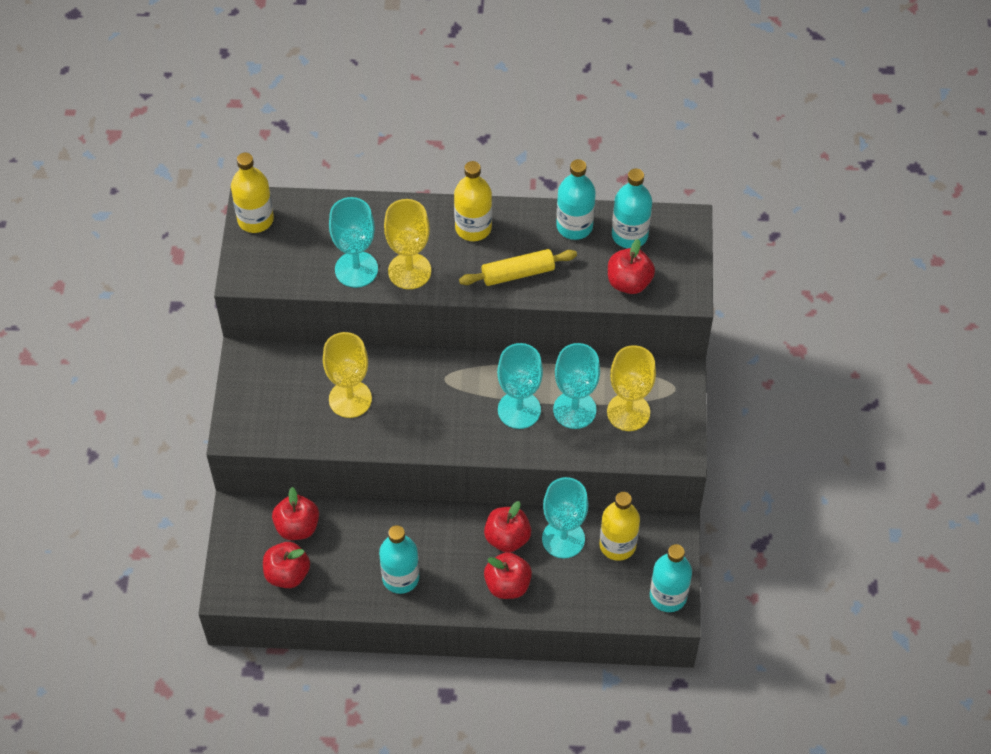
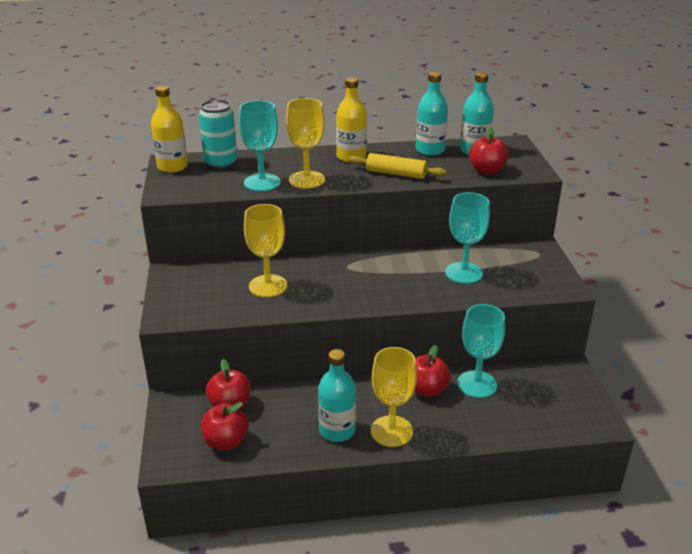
camera: 10 degrees left, 25 degrees down
(313, 220) = (221, 163): none -> turquoise can
(507, 585) = (440, 423): red apple -> none
(518, 273) = (396, 174): yellow rolling pin -> yellow rolling pin turned 45 degrees clockwise
(519, 410) = (417, 277): turquoise goblet -> none
(617, 545) = (526, 382): yellow bottle -> none
(628, 412) = (509, 270): yellow goblet -> yellow goblet (391, 431)
(668, 596) = (589, 412): turquoise bottle -> none

